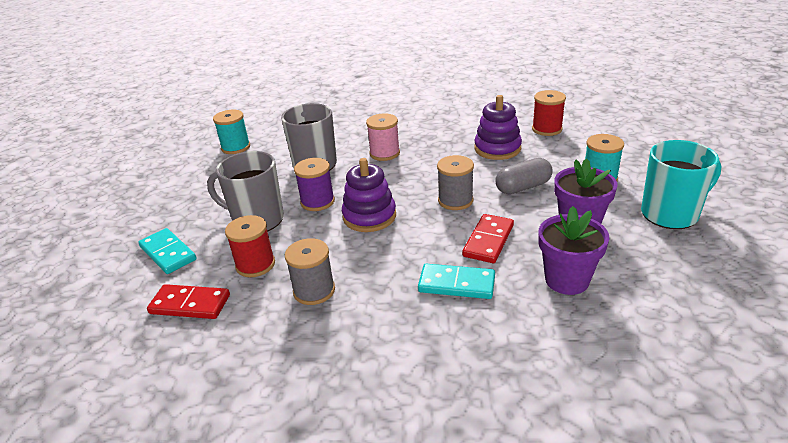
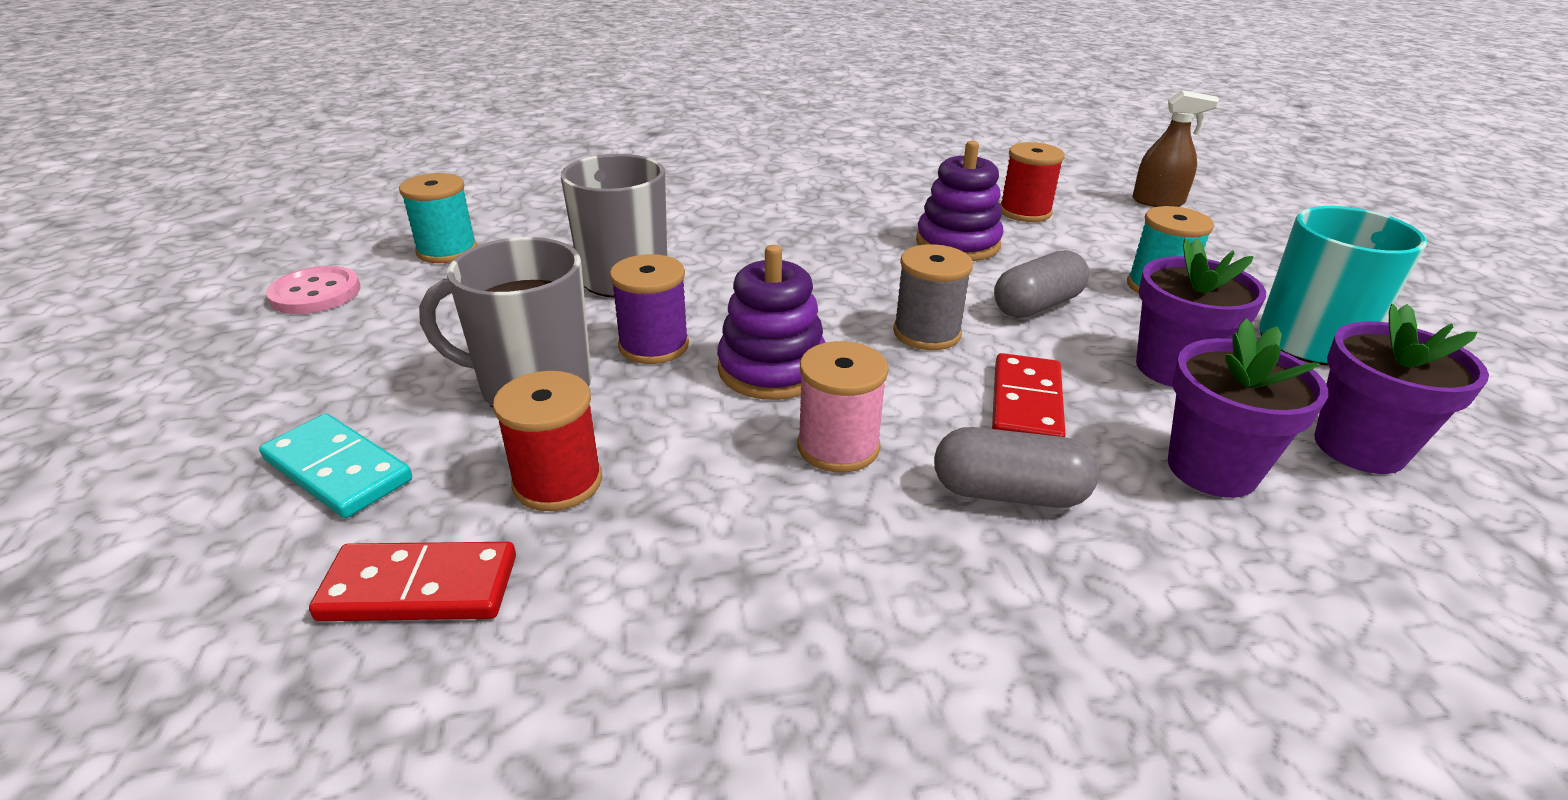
camera: 15 degrees left, 0 degrees up
(173, 169) = (315, 293): none -> pink button
(314, 291) = (712, 530): grey spool -> none
(384, 153) = (754, 255): pink spool -> pink spool (838, 446)
(456, 284) = (1008, 493): turquoise domino -> grey capsule
(633, 123) = (1158, 202): none -> brown spray bottle
(656, 274) = (1359, 447): none -> purple flower pot

